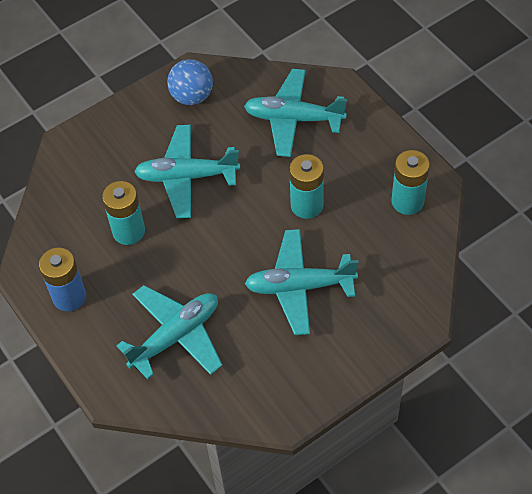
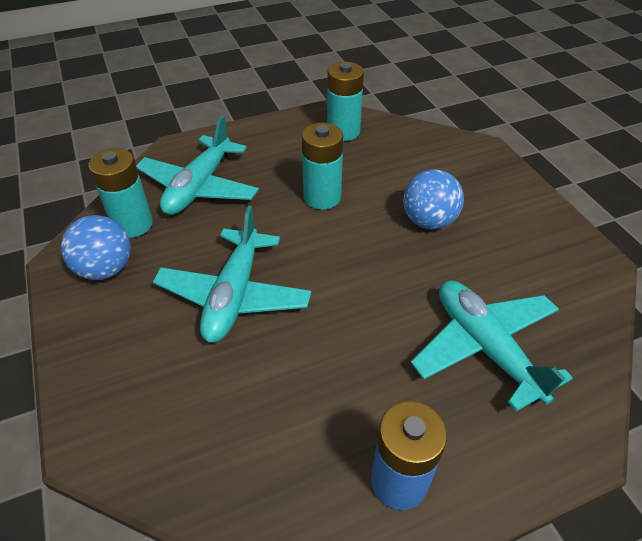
camera: 80 degrees left, 10 degrees down
(128, 231) = (299, 377): turquoise battery -> turquoise battery (133, 224)
(299, 286) = (428, 221): turquoise plane -> blue ball

